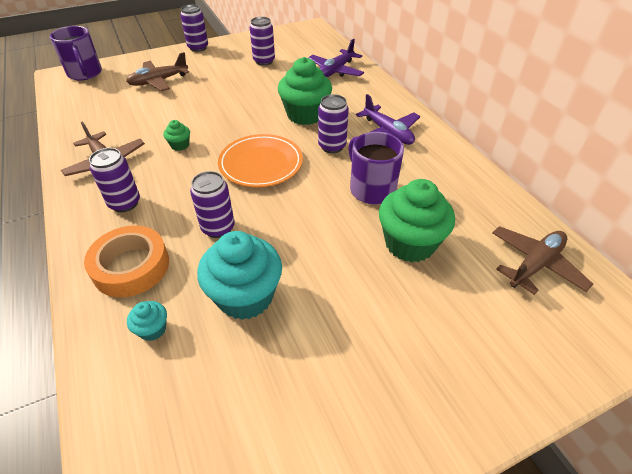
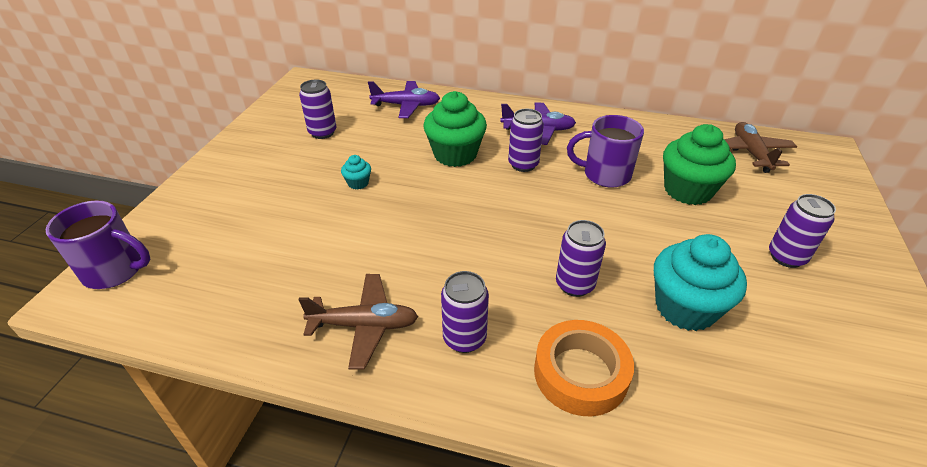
camera: 50 degrees left, 5 degrees down
(152, 329) = (687, 391): turquoise cupcake -> turquoise cupcake (358, 183)
(159, 81) = (244, 216): brown plane -> none
(180, 145) = (403, 253): green cupcake -> none
(198, 48) = (217, 159): purple can -> purple can (786, 257)
(261, 164) = (502, 215): orange plate -> none
(336, 71) = (406, 106): purple plane -> purple plane turned 75 degrees counterclockwise

